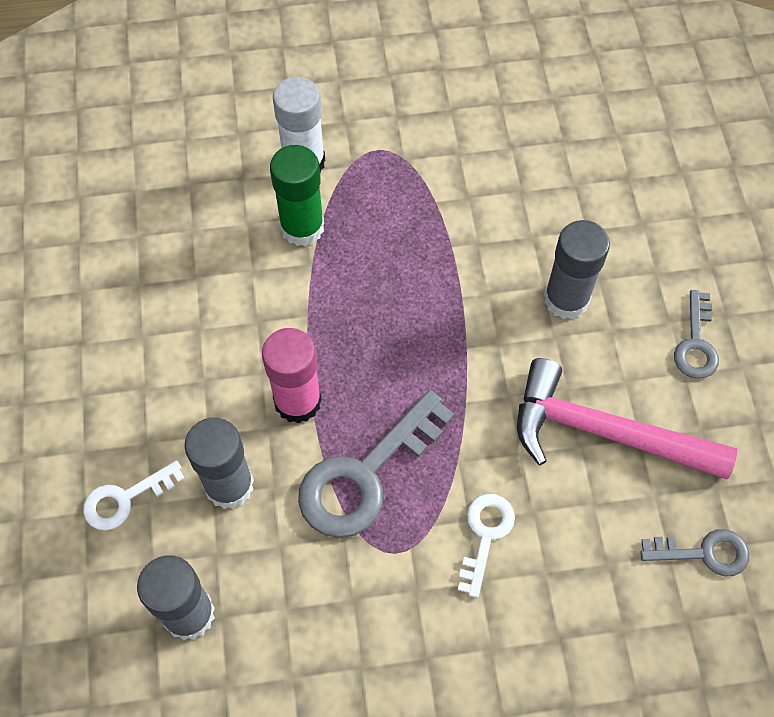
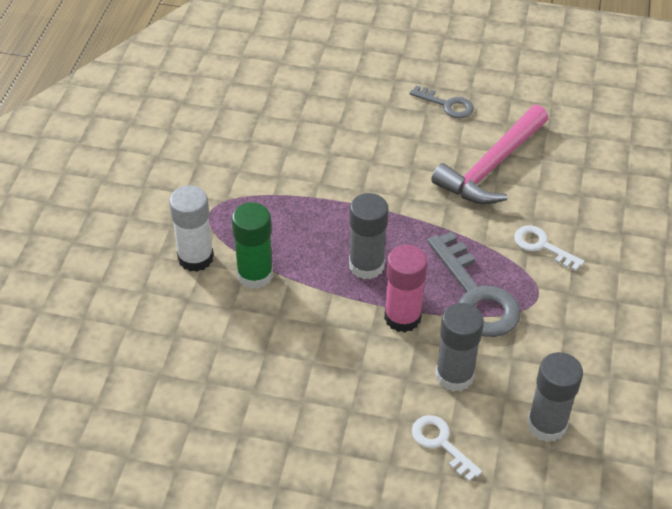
camera: 70 degrees left, 15 degrees down
(125, 499) = (441, 443): white key -> white key turned 150 degrees clockwise
(566, 299) = (387, 153): grey glue stick -> grey glue stick (366, 265)
(703, 553) = (587, 150): grey key -> none

